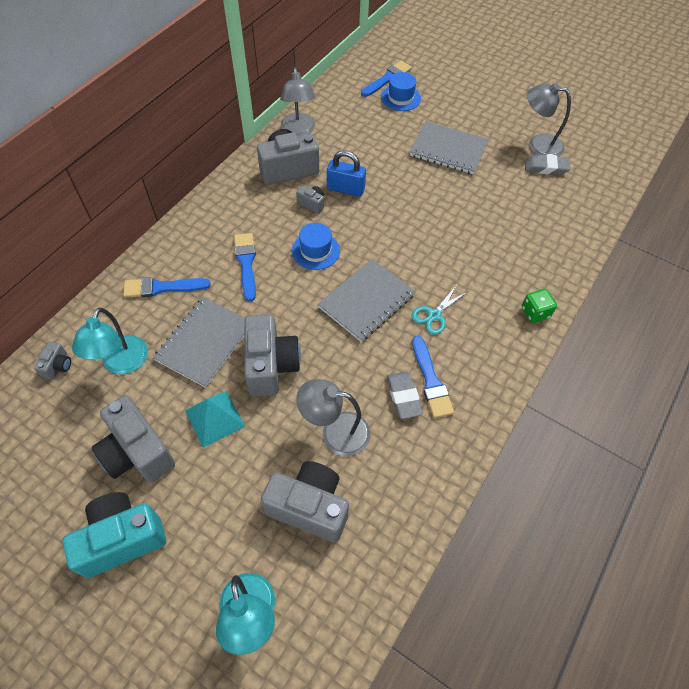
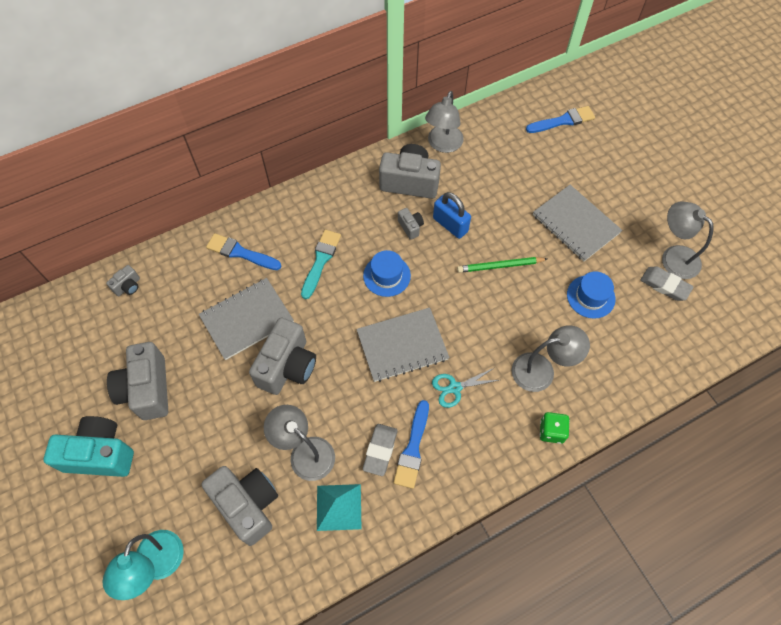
camera: 30 degrees right, 5 degrees up
(122, 364) = (174, 307): turquoise lamp -> none
(214, 418) = (218, 390): turquoise pyramid -> turquoise pyramid (338, 507)
(246, 263) = (321, 261): blue brush -> turquoise brush
(400, 98) = (563, 147): blue hat -> blue hat (590, 296)
(409, 204) = (500, 266): none -> green pencil
(496, 269) = (541, 370): none -> grey lamp

